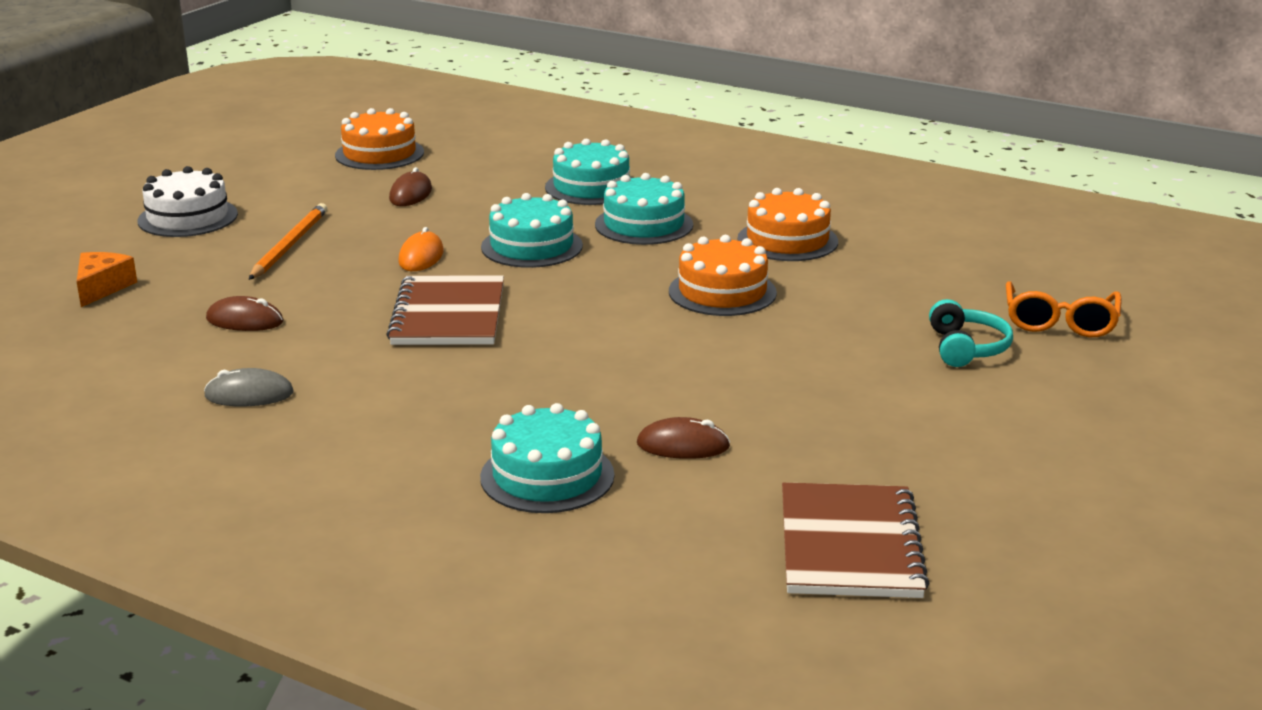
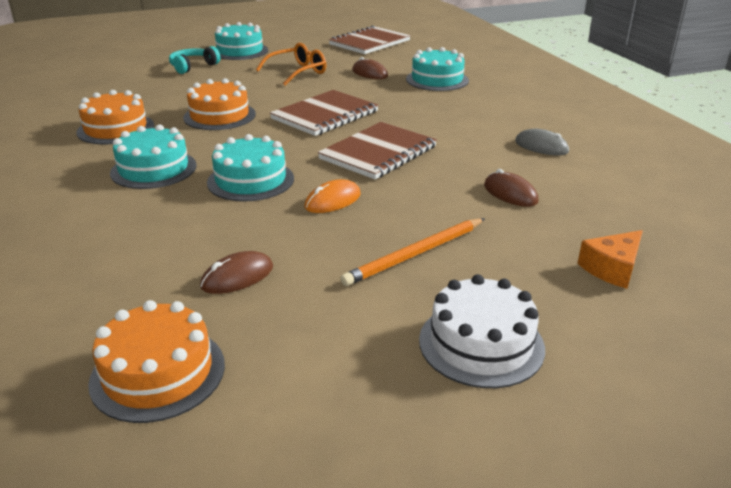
camera: 140 degrees left, 5 degrees up
(591, 187) = (102, 218): turquoise cake -> turquoise cake (240, 51)
(599, 339) = (325, 115): none -> brown notebook
(1060, 321) = (134, 63): orange glasses -> orange glasses (297, 72)

